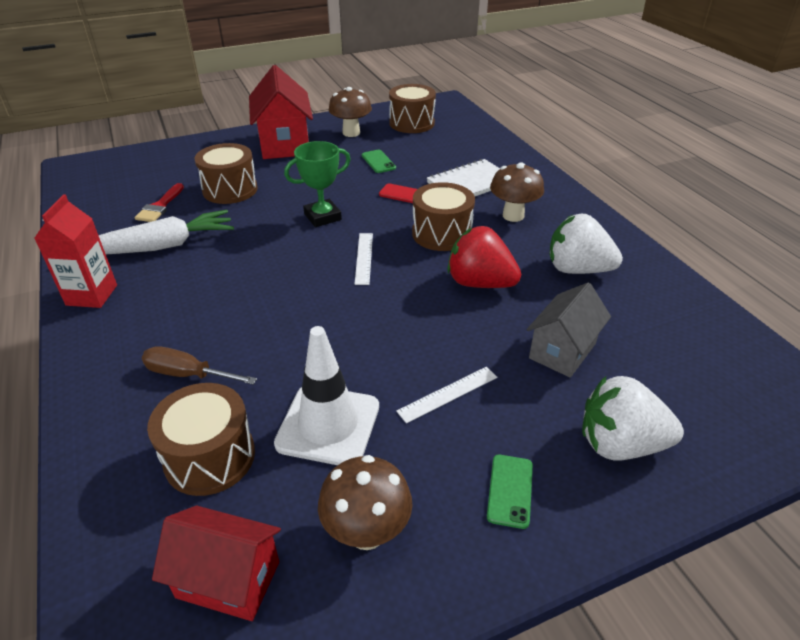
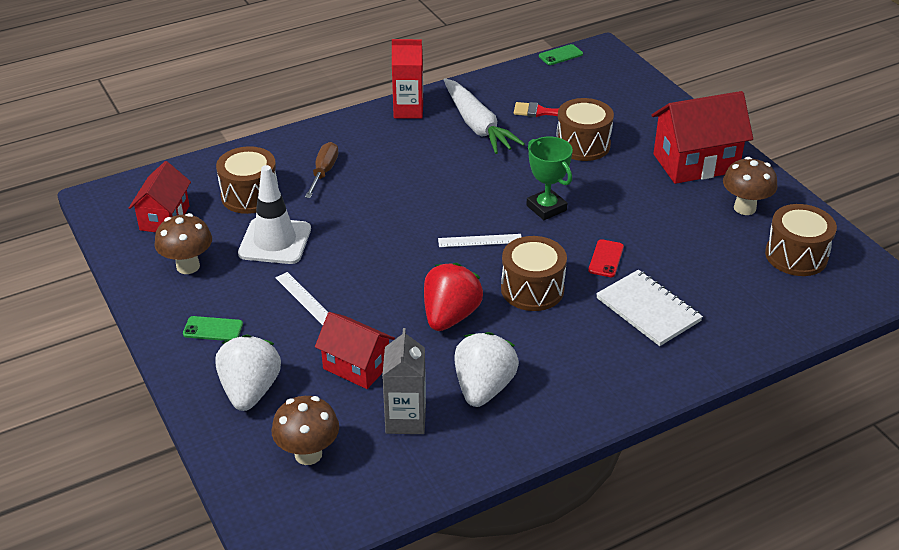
camera: 85 degrees right, 0 degrees up
(378, 162) = (676, 235): green phone -> green phone (560, 55)
(513, 215) = (581, 343): brown mushroom -> brown mushroom (308, 454)
(562, 351) = (356, 366): grey house -> red house
(631, 318) = (405, 419): none -> grey carton

